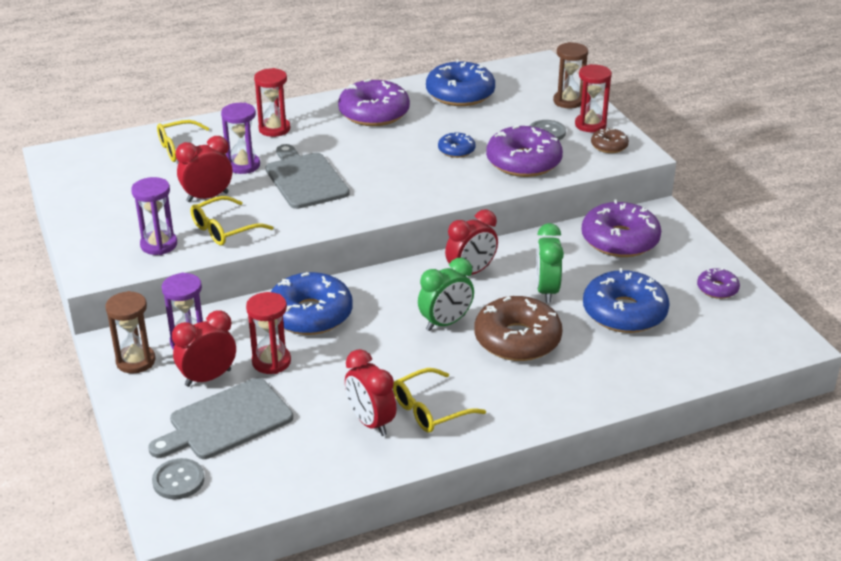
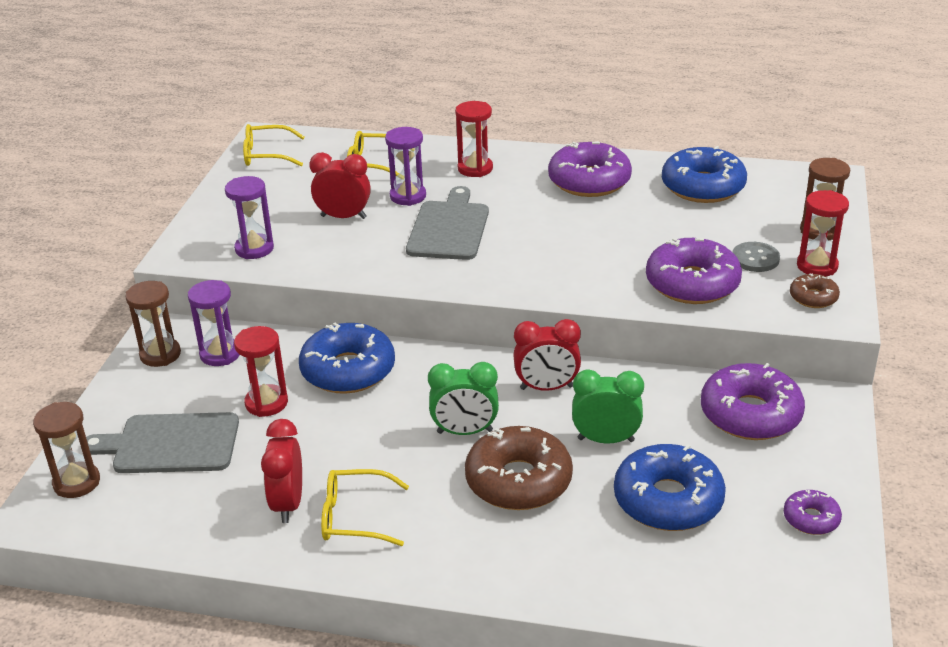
camera: 35 degrees right, 0 degrees up
(178, 480) = (76, 482): grey button -> brown hourglass
(208, 378) = (199, 395): red clock -> none
(224, 229) = (323, 254): yellow glasses -> yellow glasses (266, 155)
(456, 150) = (632, 247): blue donut -> none
(546, 291) = (606, 440): green clock -> green clock turned 60 degrees clockwise

